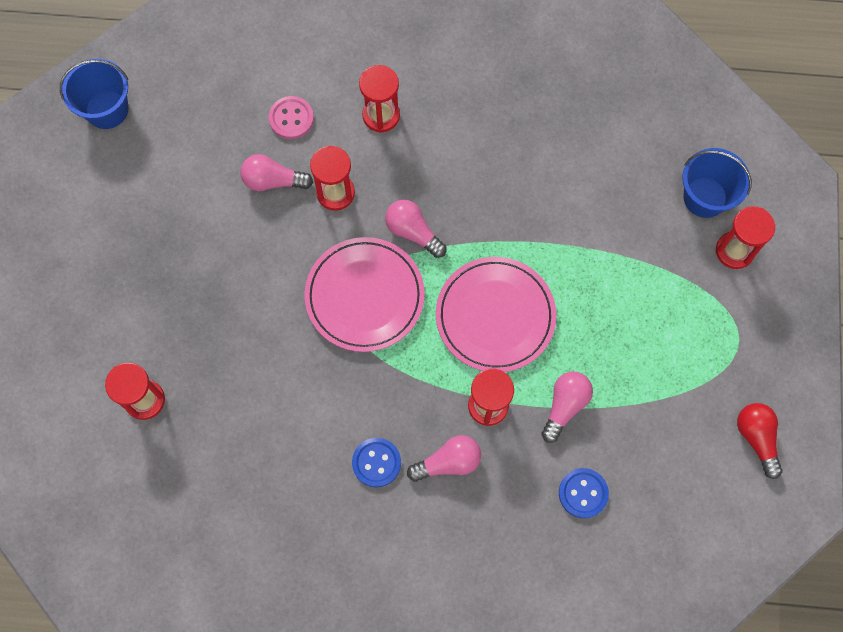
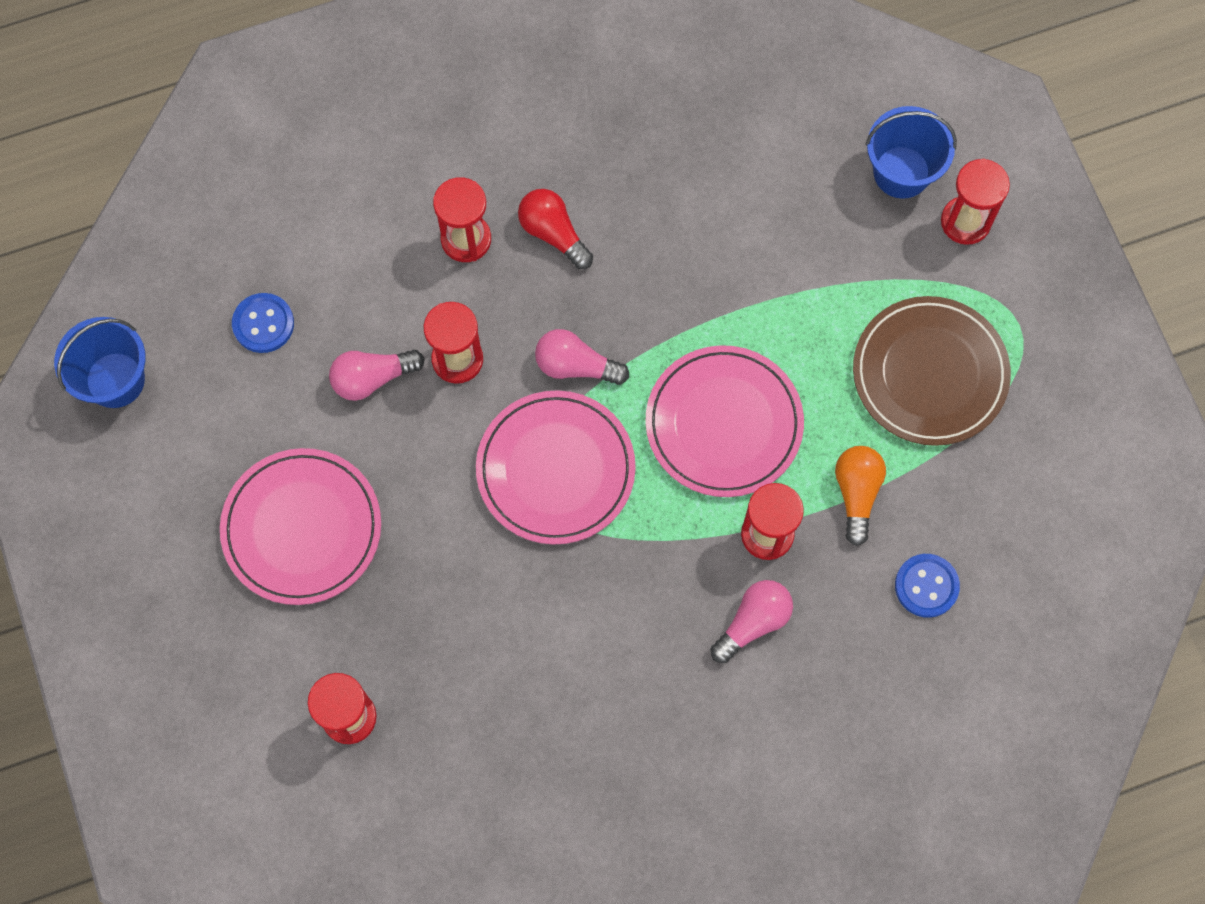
camera: 25 degrees left, 0 degrees up
(177, 260) = (302, 528): none -> pink plate
(291, 118) = (356, 291): pink button -> none
(376, 463) = (668, 662): blue button -> blue button (263, 324)
(565, 406) = (856, 493): pink light bulb -> orange light bulb
(657, 345) = (929, 373): none -> brown plate
(756, 438) = (1093, 431): red light bulb -> red light bulb (553, 233)

